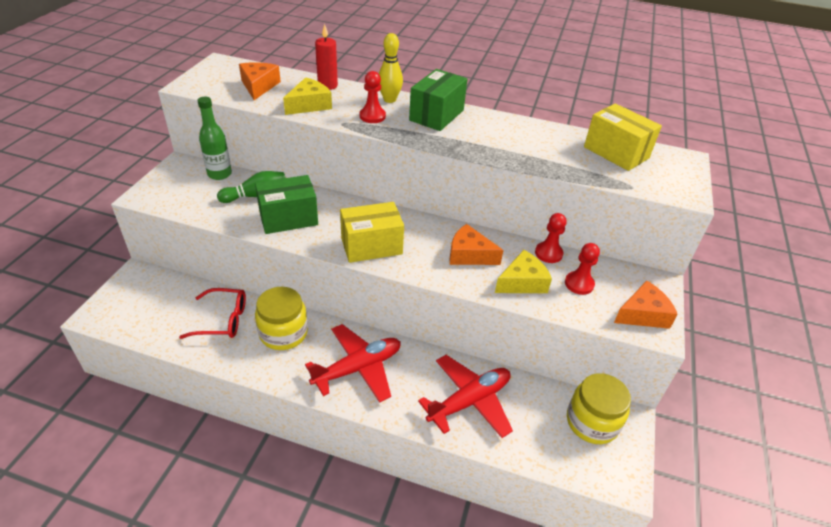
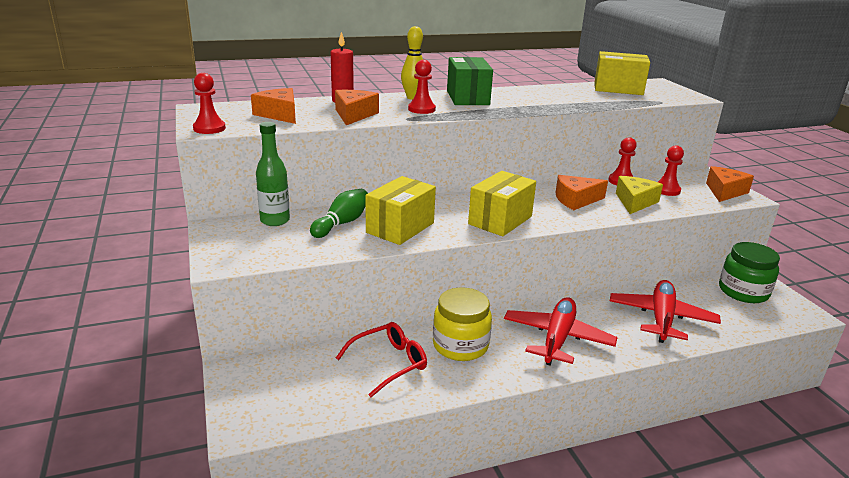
camera: 35 degrees left, 15 degrees down
(193, 86) = (209, 128): none -> red pawn
(288, 218) = (400, 228): green box -> yellow box
(309, 105) = (354, 115): yellow cheese -> orange cheese
(592, 422) = (743, 291): yellow jar -> green jar

